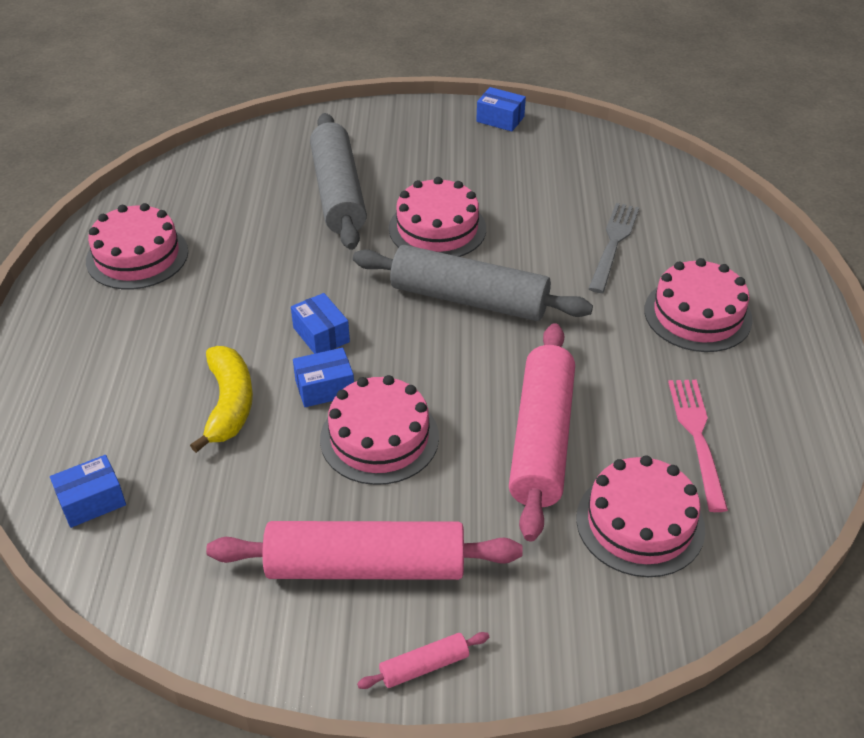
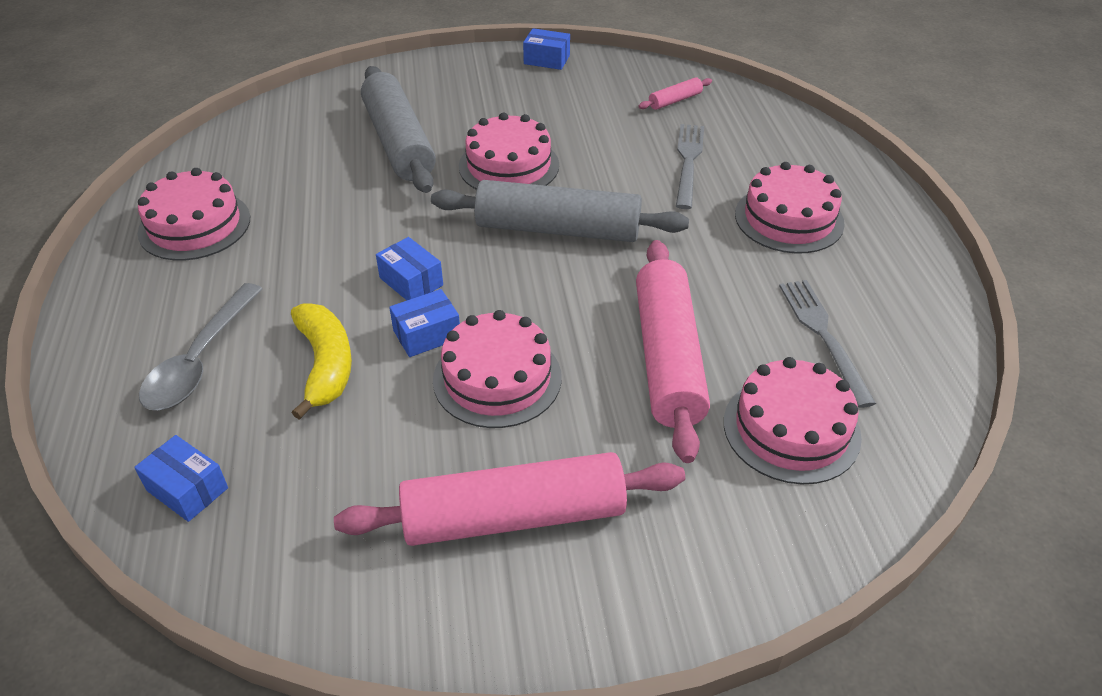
camera: 10 degrees left, 0 degrees up
(92, 501) = (187, 489): blue box -> blue box turned 75 degrees clockwise
(121, 386) = (200, 360): none -> grey spoon
(424, 666) = (604, 617): pink rolling pin -> pink rolling pin (675, 100)
(696, 436) = (822, 335): pink fork -> grey fork

